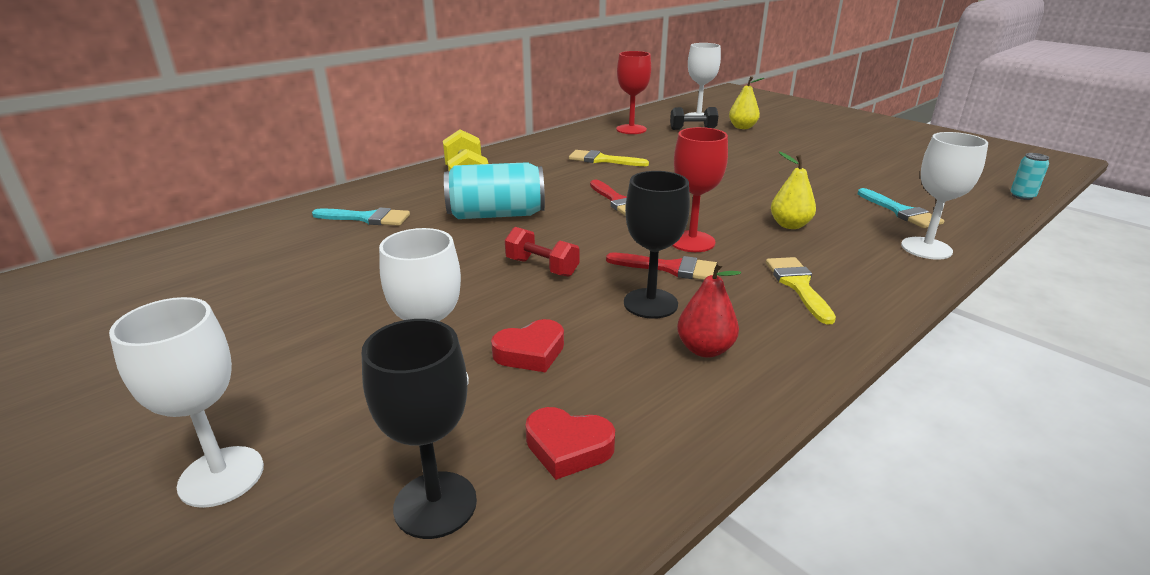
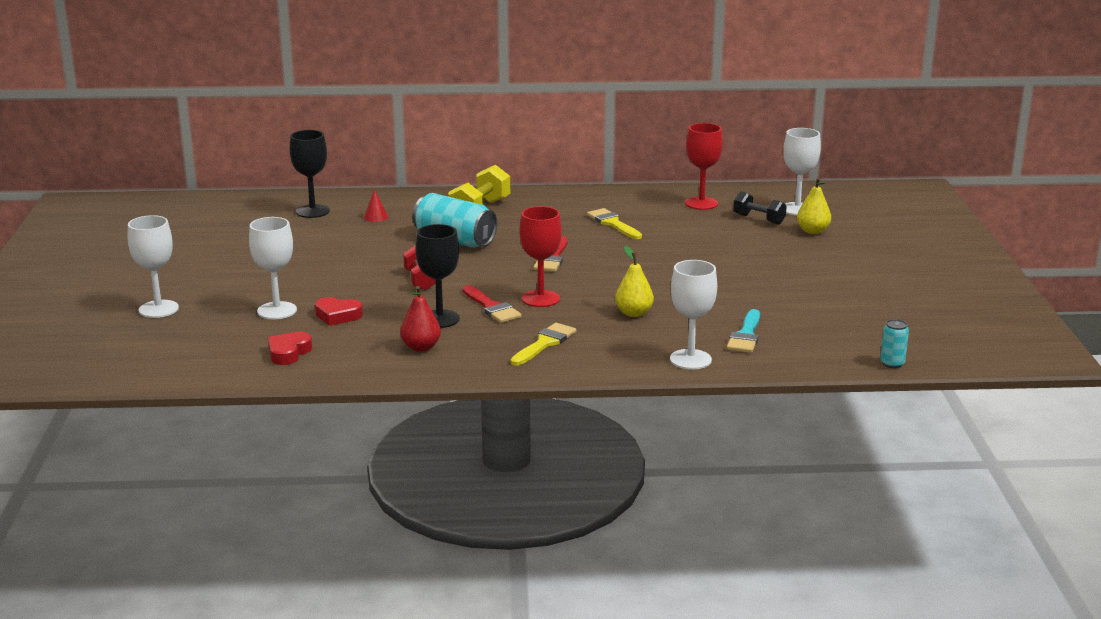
camera: 40 degrees right, 5 degrees down
(367, 218) = (376, 217): turquoise brush -> red cone
(435, 504) = (214, 347): black goblet -> black goblet (312, 211)
(568, 447) = (288, 353): red heart -> red heart turned 60 degrees clockwise

